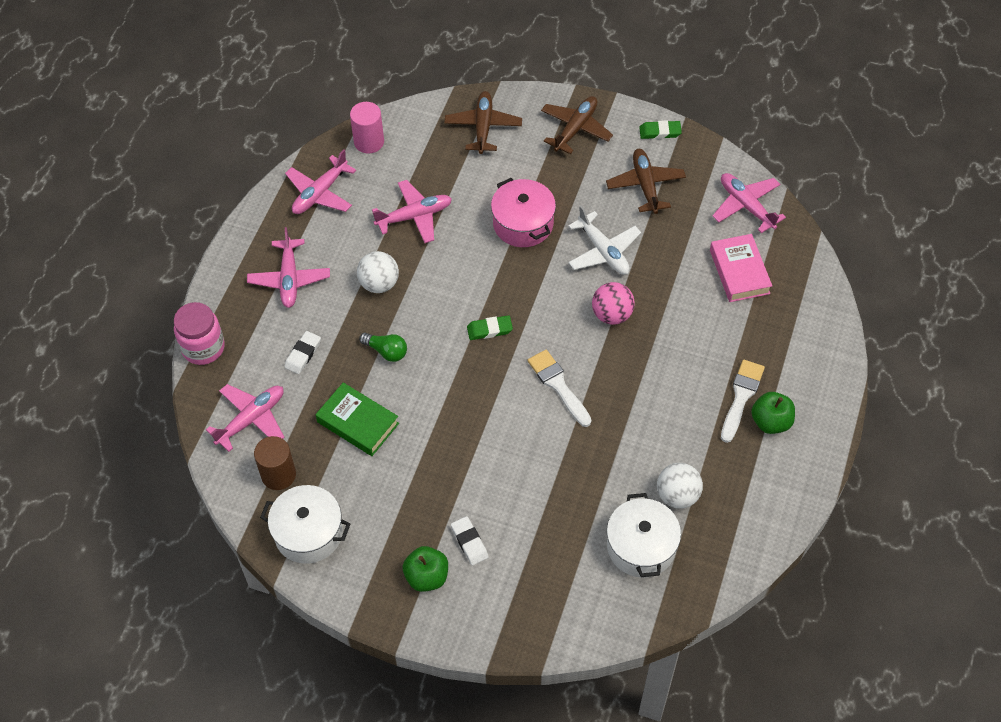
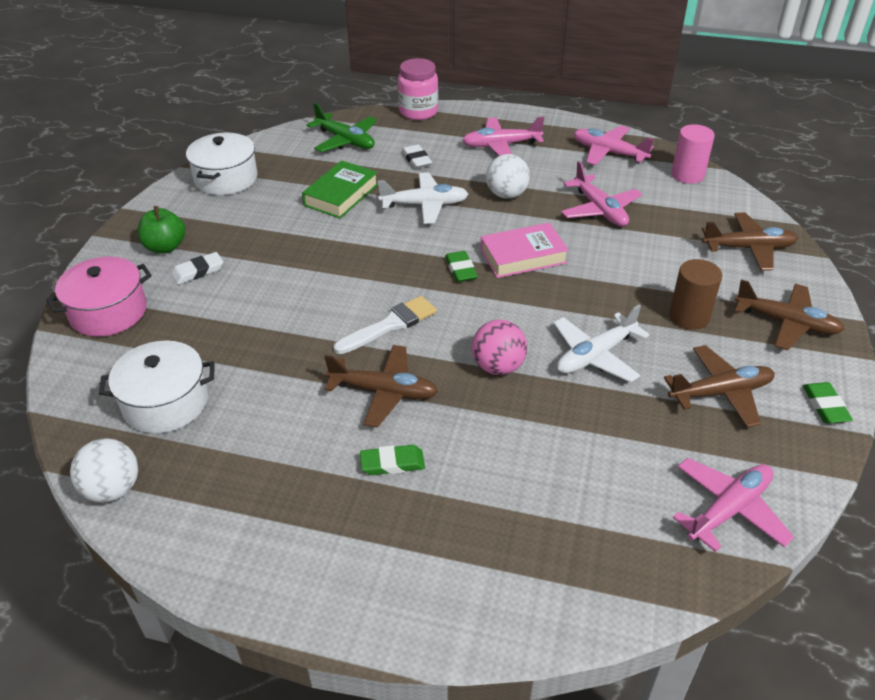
camera: 85 degrees right, 15 degrees down
(251, 419) = (345, 140): pink plane -> green plane
(278, 475) = (287, 159): brown cylinder -> brown cylinder (689, 316)
(303, 354) = (416, 159): white eraser -> white eraser turned 45 degrees clockwise
(386, 351) = (425, 205): green light bulb -> white plane
(523, 224) = (616, 286): pink pot -> pink pot (108, 312)
(635, 392) = (384, 392): none -> brown plane
(677, 495) = (230, 435): white ball -> white ball (113, 489)
(706, 388) = (392, 463): none -> green eraser
(739, 272) = (599, 500): pink book -> pink book (523, 256)
(741, 397) = (379, 503): white brush -> none
(771, 422) = (338, 539): green apple -> none

